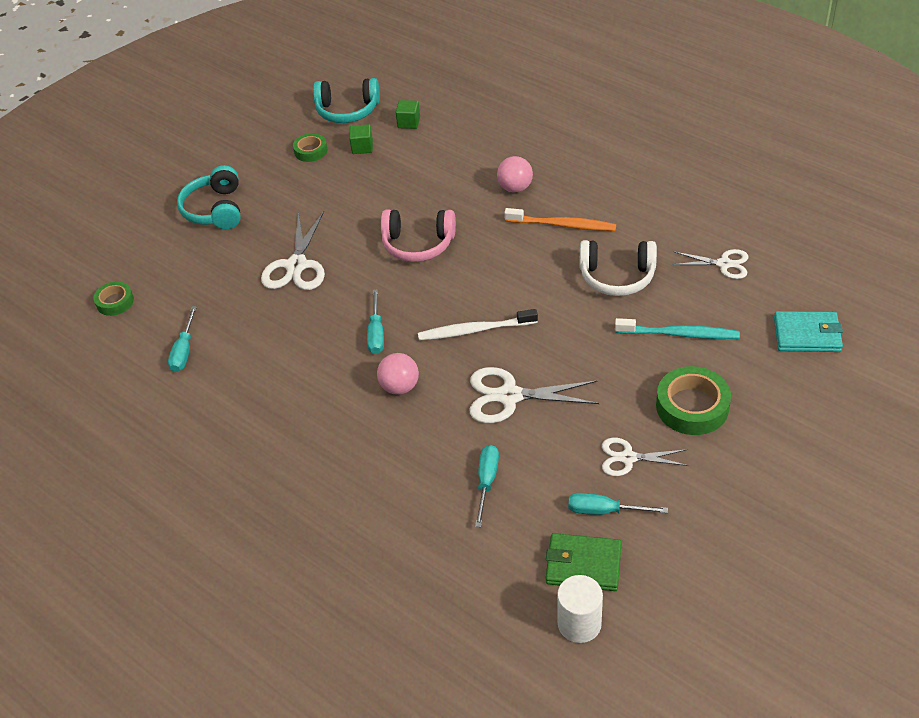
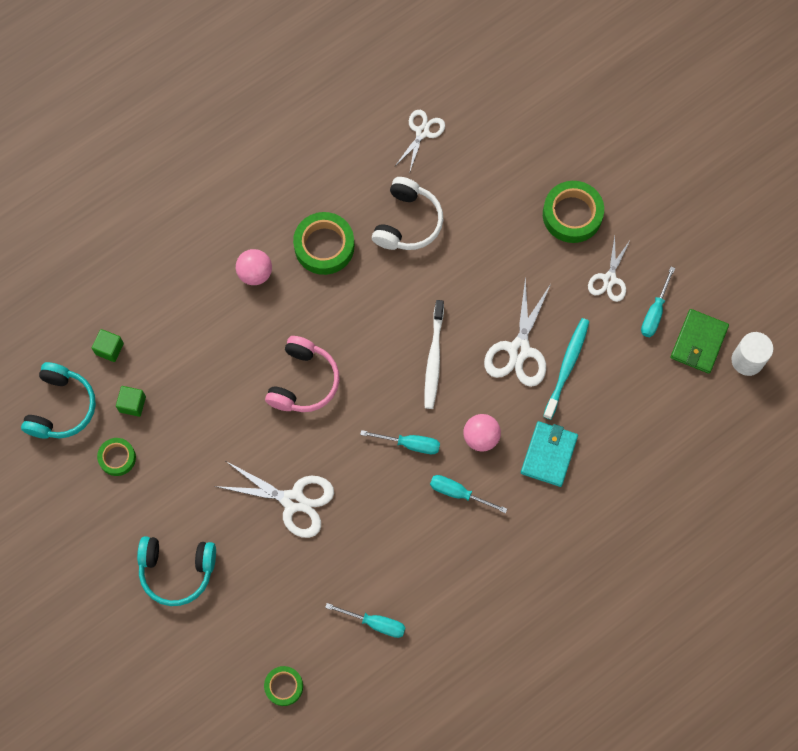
camera: 80 degrees left, 25 degrees up
(486, 482) = (603, 391): turquoise screwdriver -> turquoise screwdriver (458, 493)
(563, 225) = (324, 246): orange toothbrush -> green tape
(680, 334) = (492, 196): turquoise toothbrush -> turquoise toothbrush (567, 366)
(807, 335) = (524, 102): turquoise wallet -> turquoise wallet (549, 454)

